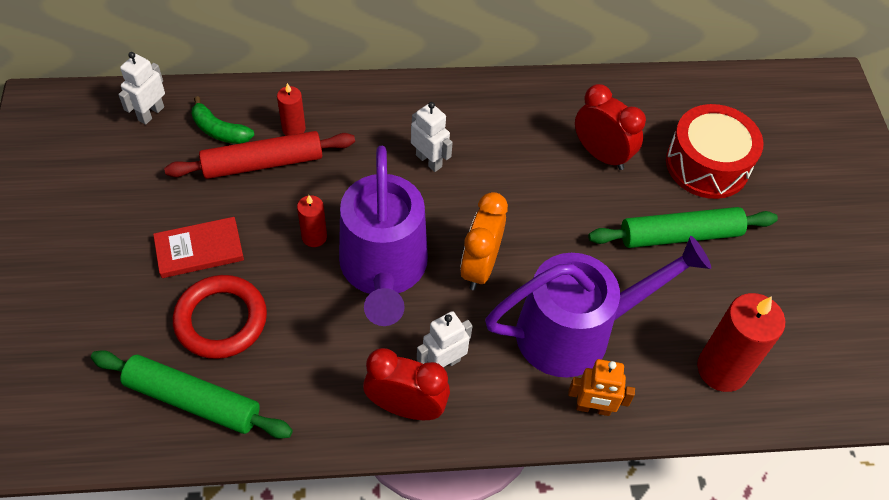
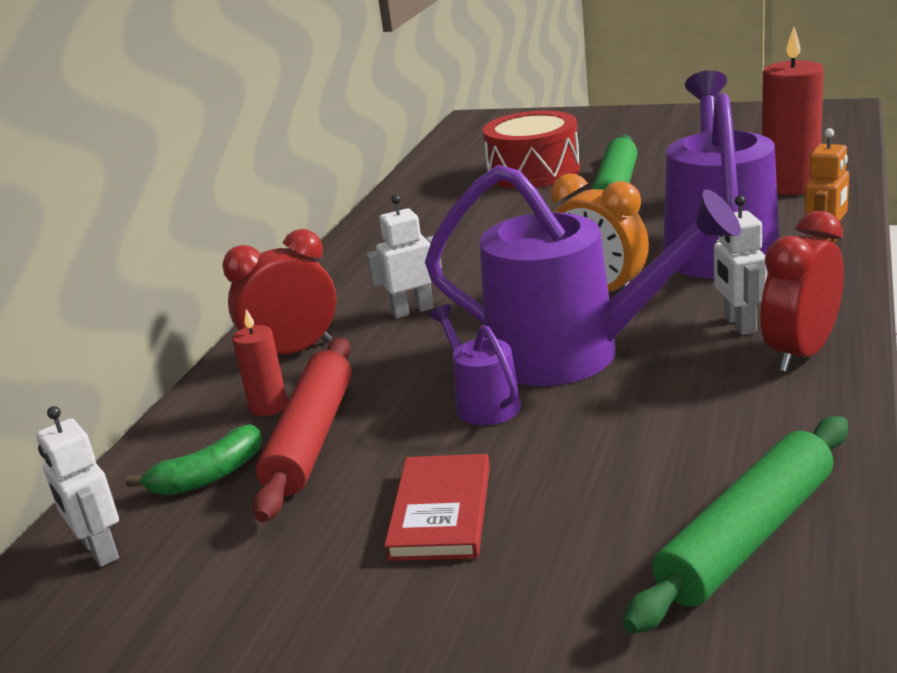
camera: 60 degrees left, 30 degrees down
(221, 320) = (596, 498): red ring -> none
(314, 237) = (482, 402): red candle -> purple watering can
(601, 155) = (482, 216): red clock -> red clock (293, 352)

